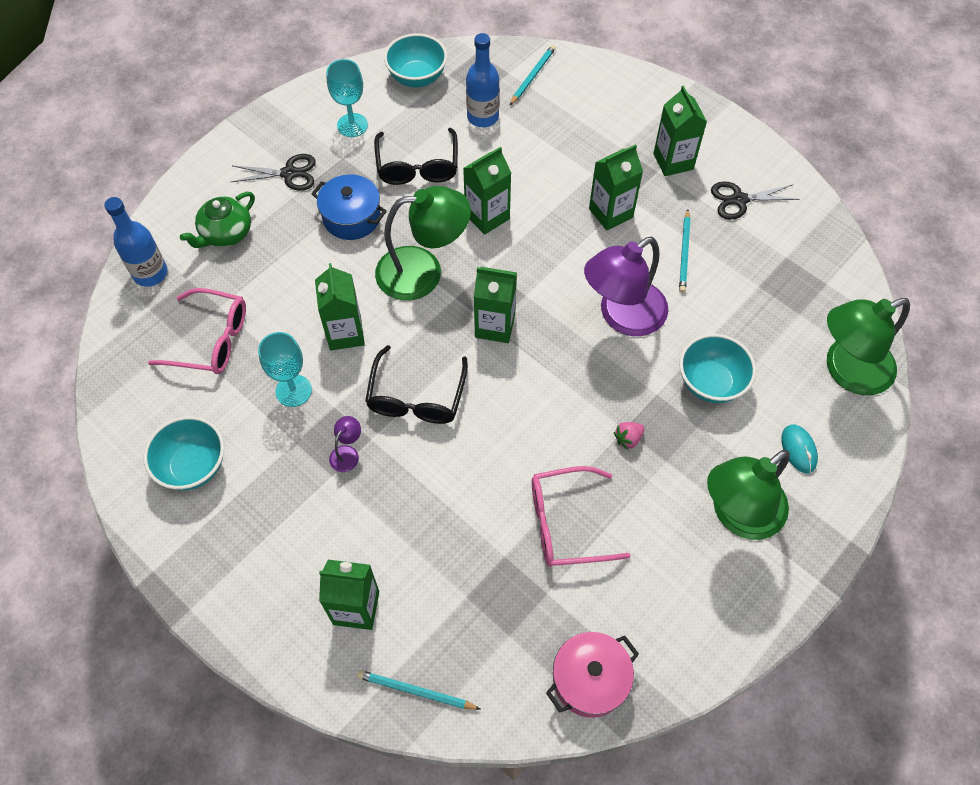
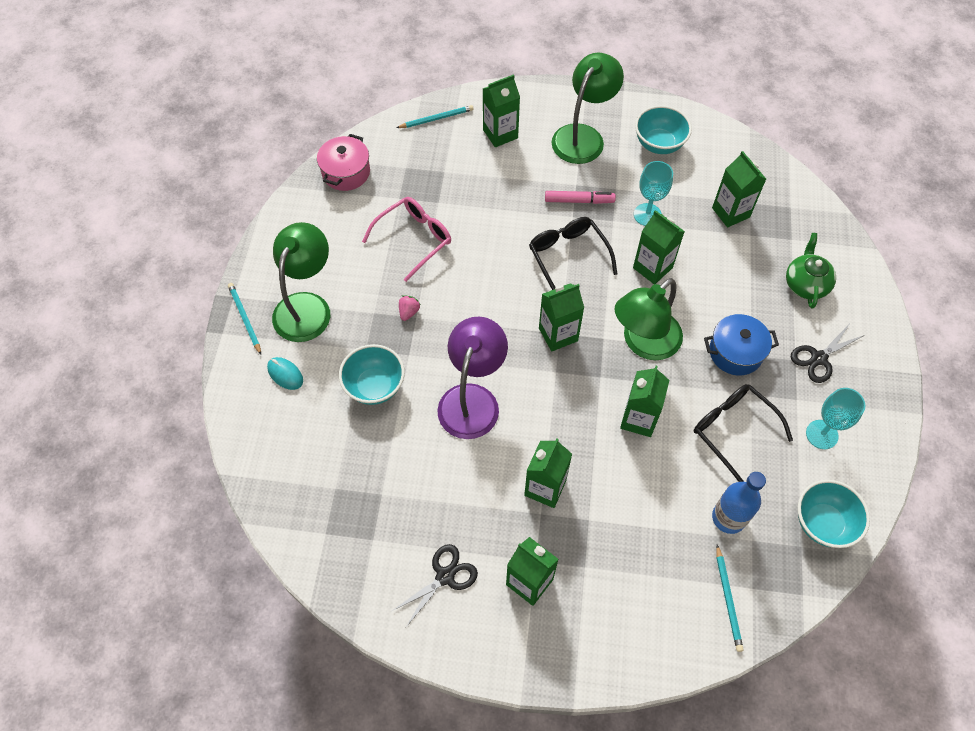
camera: 145 degrees right, 0 degrees up
(150, 273) = (818, 228): blue bottle -> none
(211, 340) = (730, 212): pink glasses -> green carton
(347, 453) = (579, 201): purple lamp -> pink marker
(684, 253) = (460, 487): turquoise pencil -> turquoise pencil (245, 318)
(847, 371) = (274, 459): green lamp -> green lamp (583, 136)

